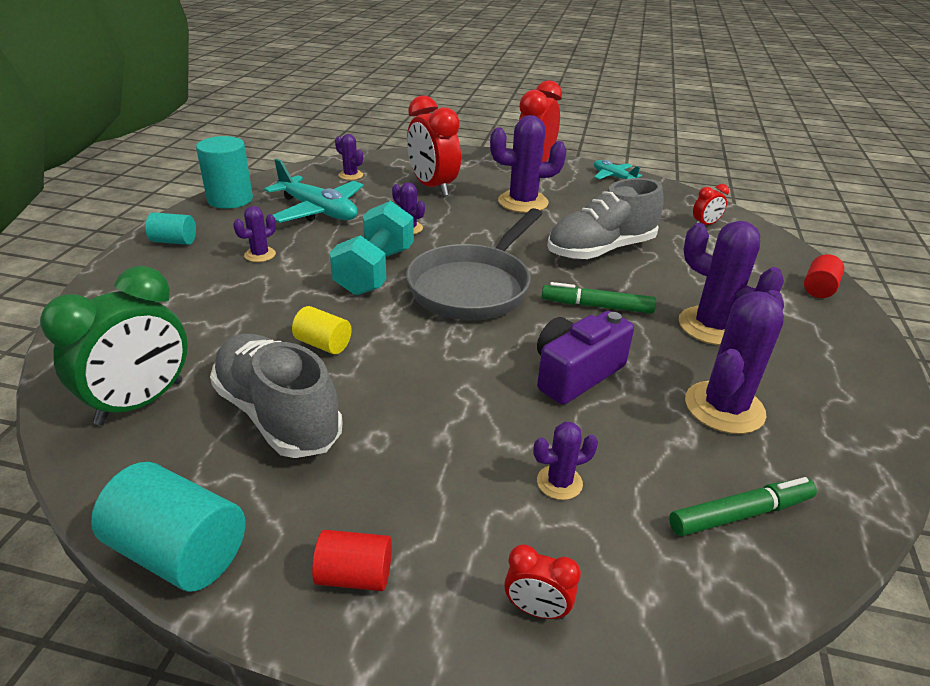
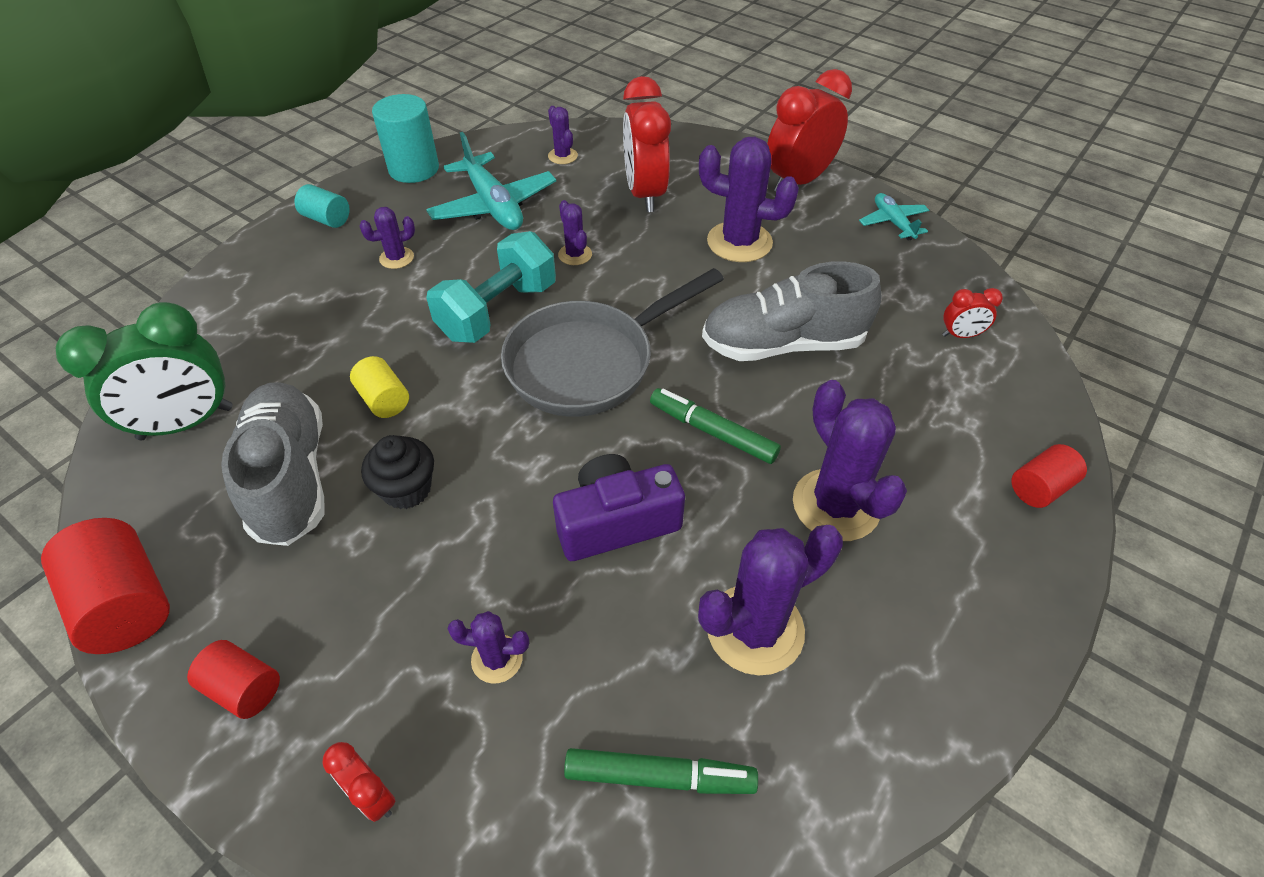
camera: 25 degrees right, 15 degrees up
(179, 551) = (126, 603): turquoise cylinder -> red cylinder
(391, 396) = (407, 489): none -> black cupcake

